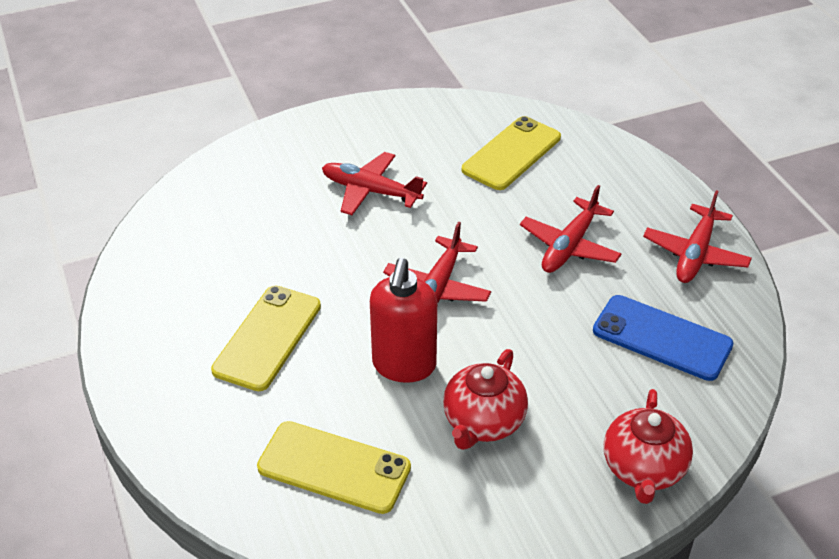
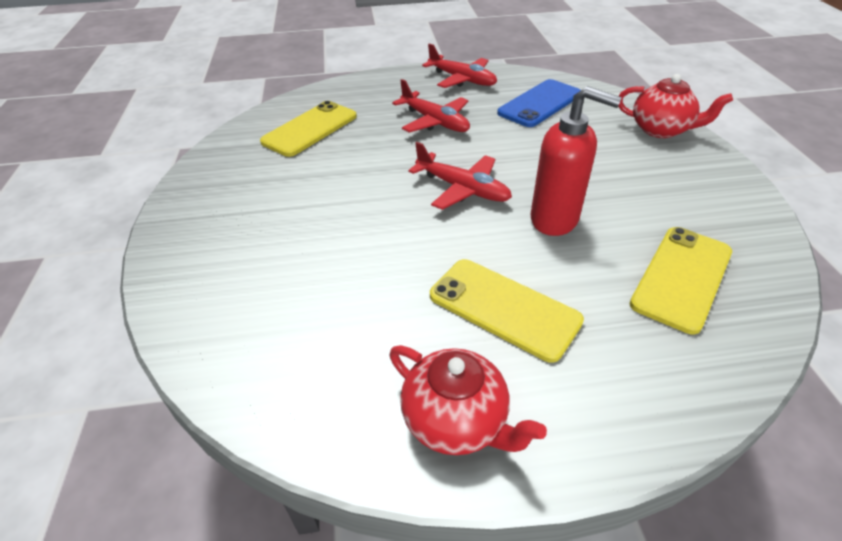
camera: 75 degrees left, 0 degrees up
(371, 191) = (311, 210): red plane -> none
(483, 422) = (621, 187): red teapot -> red teapot (456, 421)
(512, 154) = (310, 129): yellow phone -> yellow phone turned 75 degrees clockwise

